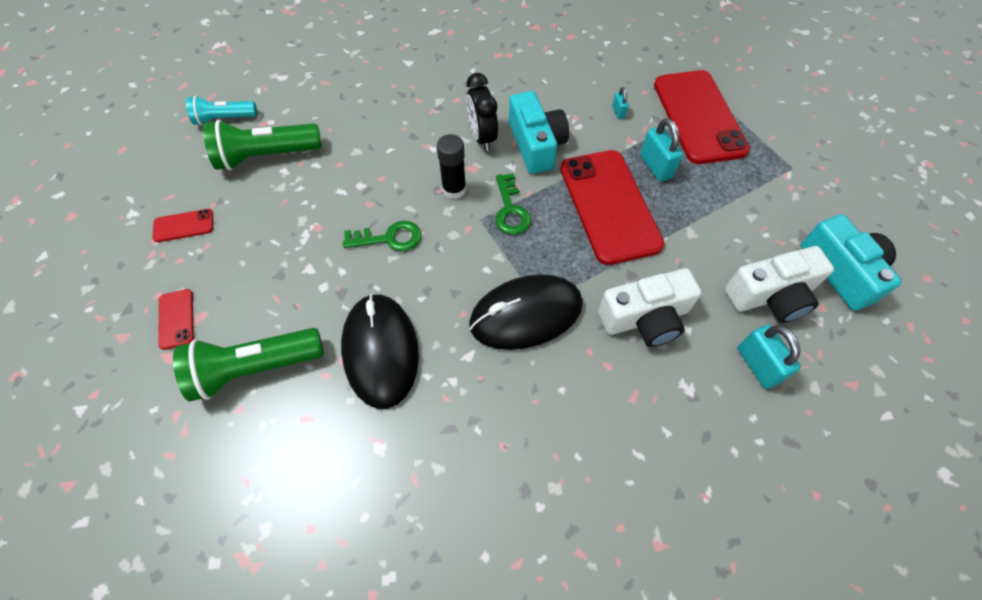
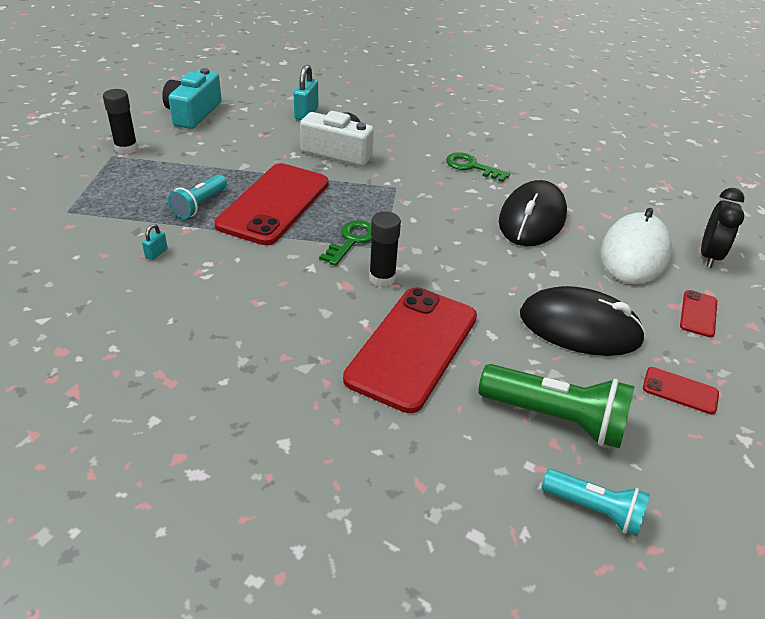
camera: 145 degrees left, 20 degrees down
(255, 368) = (634, 253): green flashlight -> white mouse
(389, 238) = (474, 275): green key -> green key (472, 167)
(482, 137) = (306, 304): black clock -> black clock (709, 256)
(526, 314) = (412, 187): black mouse -> black mouse (580, 327)
(536, 144) = (266, 270): turquoise camera -> none
(655, 166) = (199, 205): turquoise padlock -> turquoise flashlight
(698, 117) = (104, 213): red phone -> red phone (413, 347)
(771, 295) = (250, 125): white camera -> none
(799, 182) = (126, 148): none -> black glue stick

